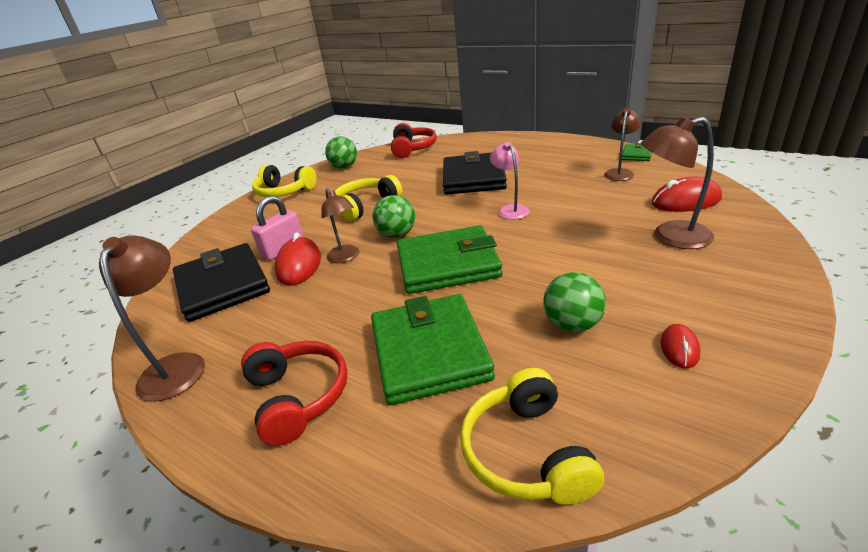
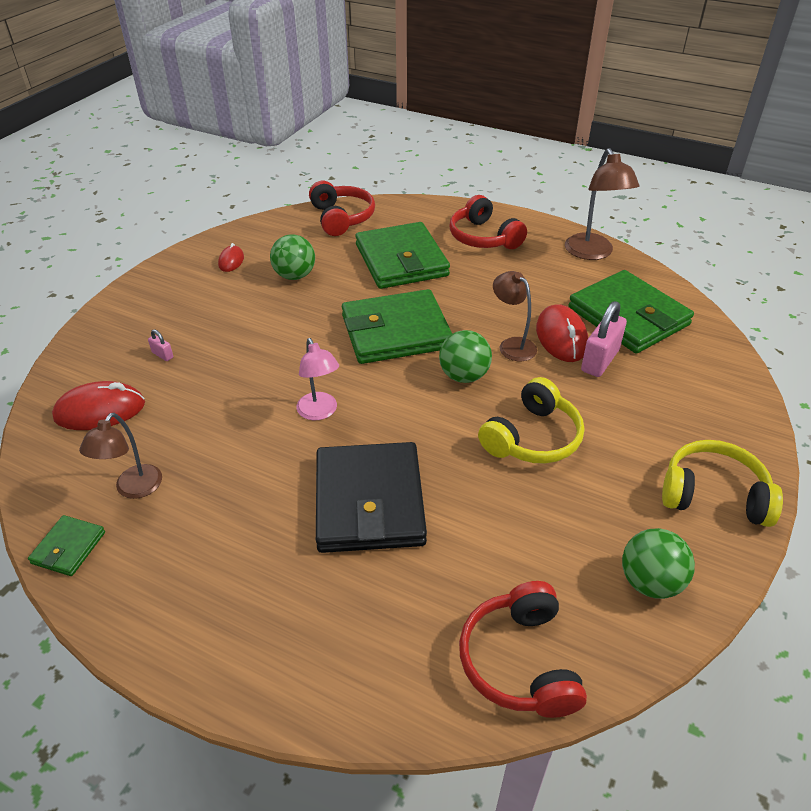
camera: 170 degrees right, 10 degrees up
(222, 285) = (628, 316): black wallet -> green wallet
(526, 453) = (341, 218): yellow headphones -> red headphones
(670, 237) = (162, 355): brown lamp -> pink padlock

